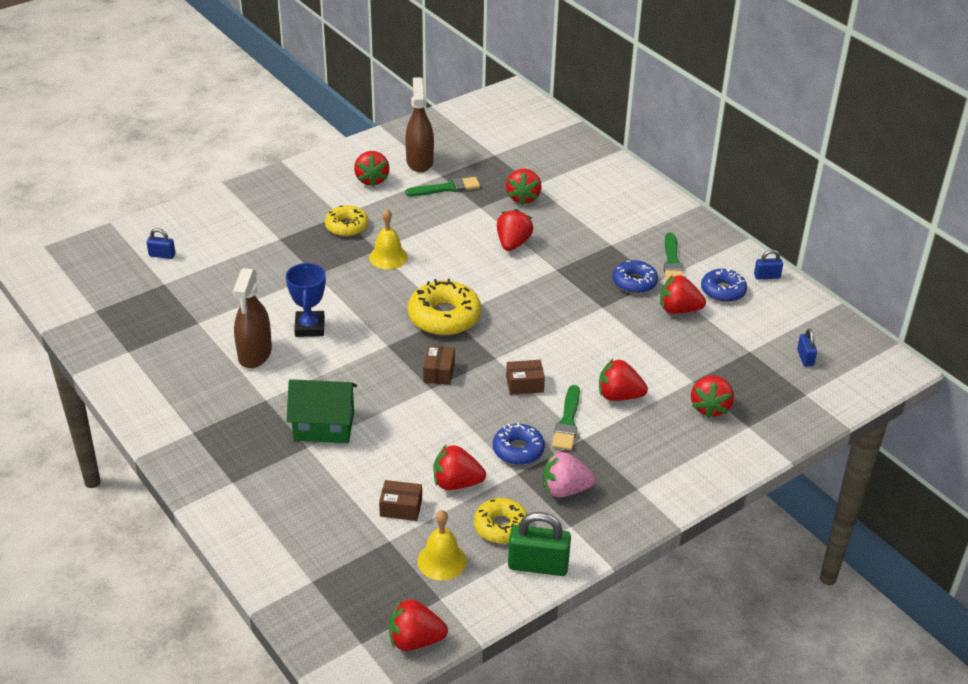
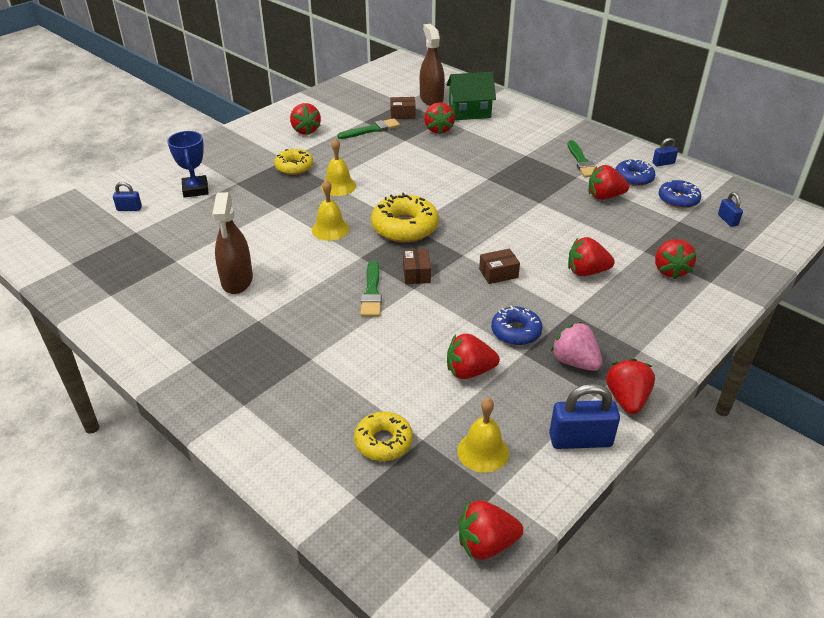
camera: 10 degrees left, 0 degrees up
(309, 327) = (283, 251): blue trophy -> blue trophy (195, 189)
(324, 426) = (322, 336): green house -> green house (469, 112)
(364, 308) = (330, 229): none -> yellow bell
(401, 508) = (423, 404): brown box -> brown box (402, 114)
(419, 162) = (342, 113): brown spray bottle -> brown spray bottle (431, 99)
(501, 526) = (528, 407): yellow donut -> yellow donut (383, 442)
(513, 243) = (443, 163): red strawberry -> red strawberry (627, 399)
(538, 565) = (580, 440): green padlock -> blue padlock
(565, 489) = (574, 362): pink strawberry -> pink strawberry turned 60 degrees clockwise
(567, 422) = (550, 300): green brush -> green brush (371, 292)
(634, 282) = (558, 180): blue donut -> blue donut (678, 200)

